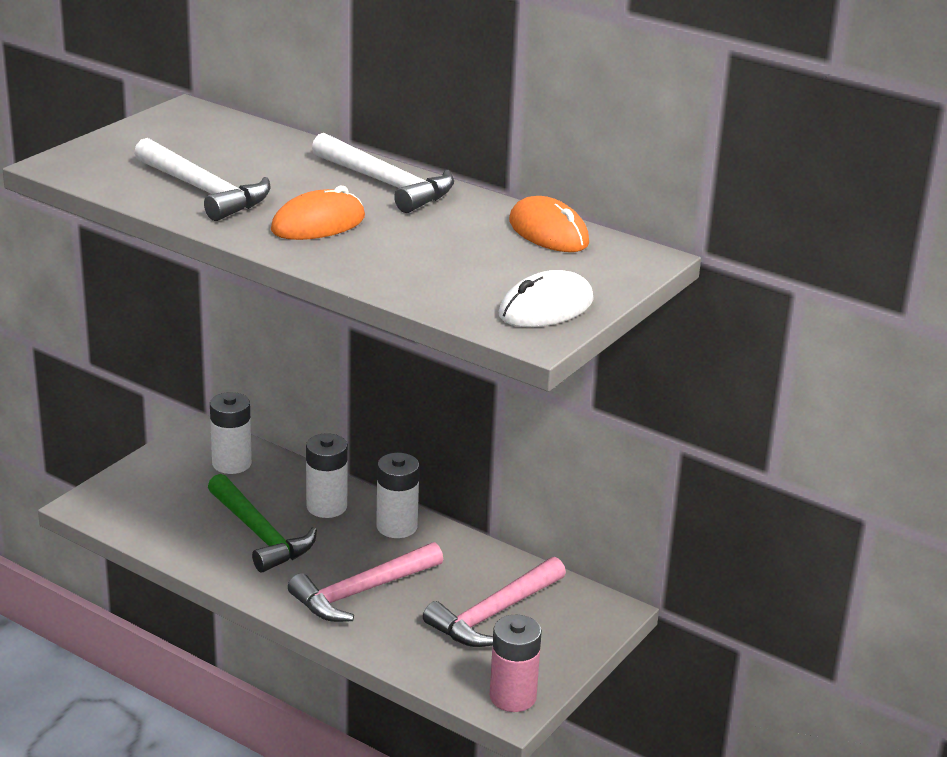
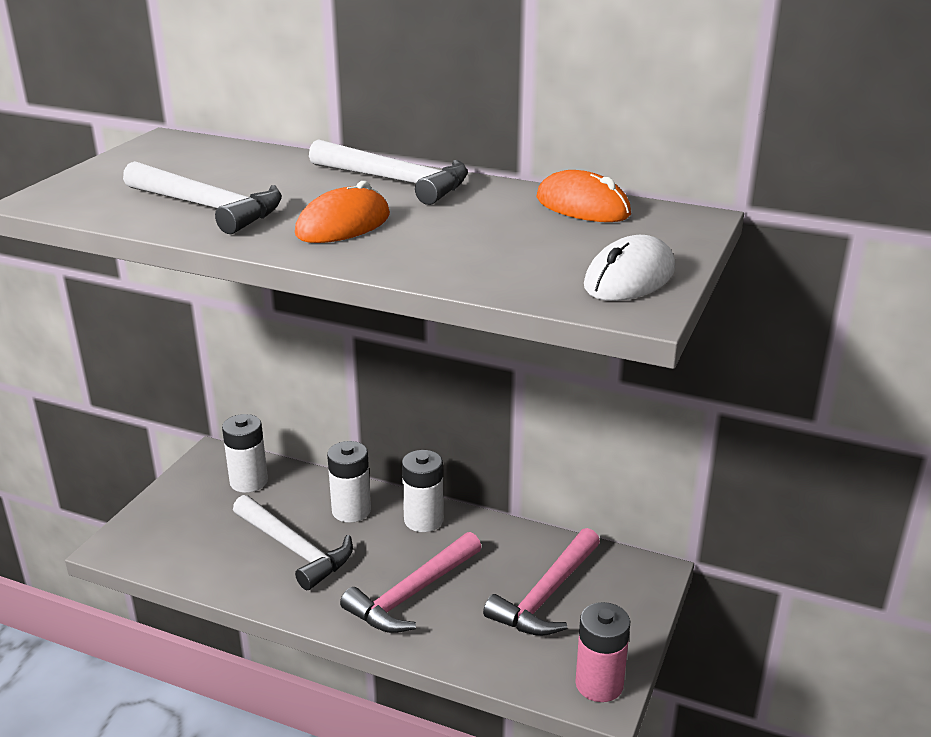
camera: 10 degrees left, 0 degrees up
(260, 534) = (295, 549): green hammer -> white hammer

